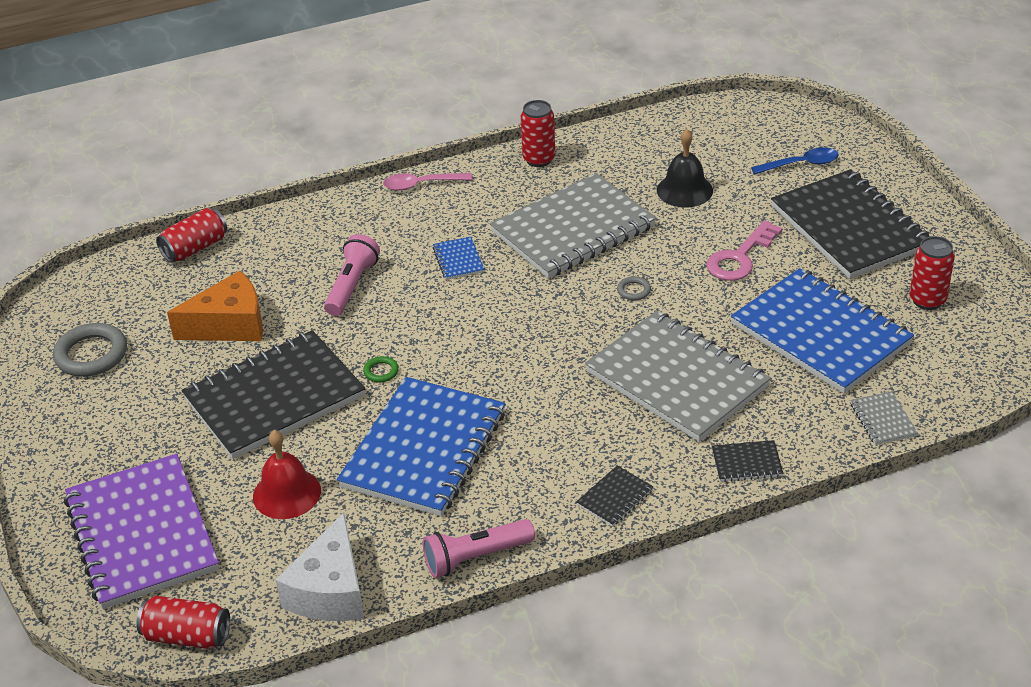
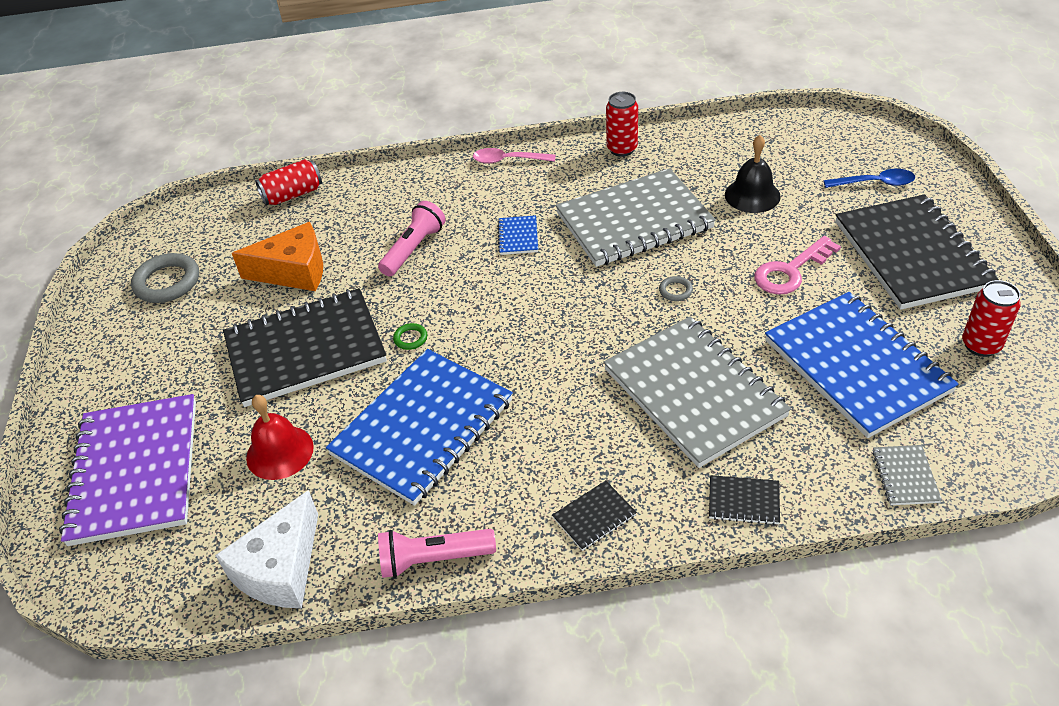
camera: 15 degrees right, 5 degrees up
(187, 636) = (130, 592): red can -> none

